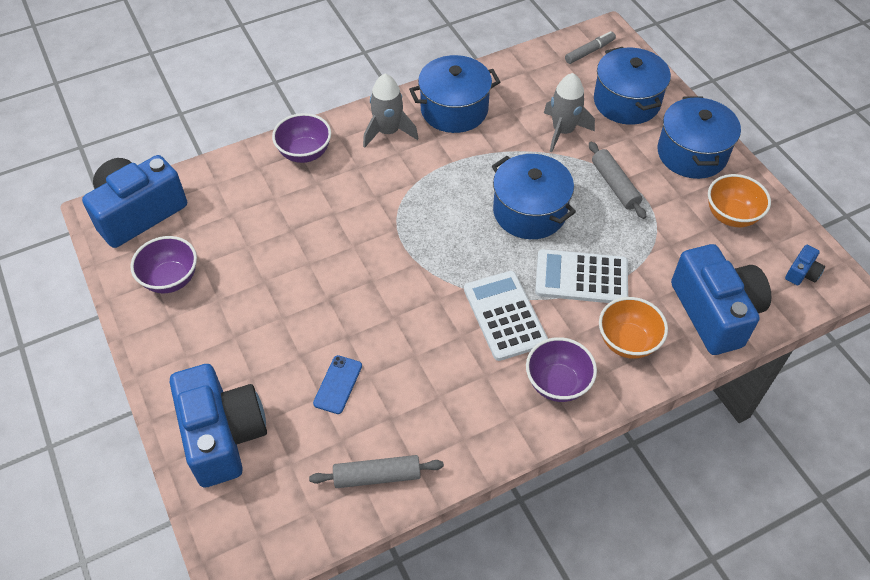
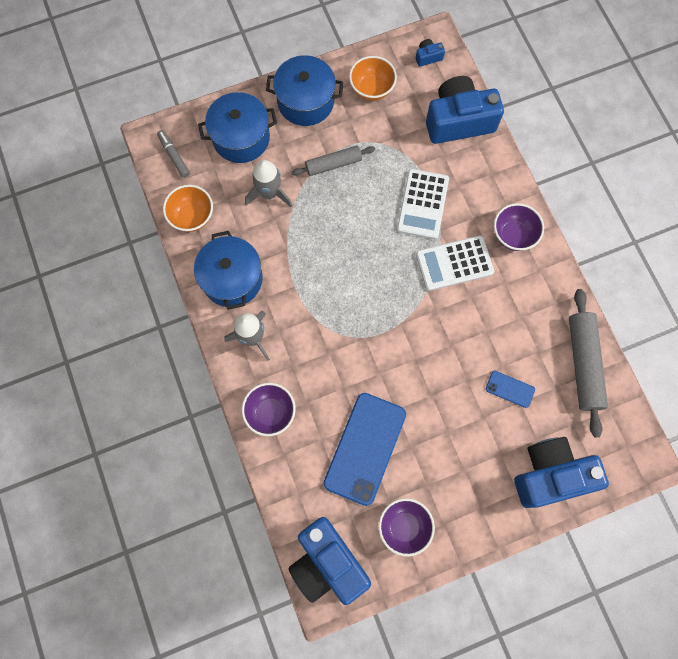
camera: 85 degrees left, 20 degrees up
(263, 237) = (365, 448): none -> blue phone
(377, 476) = (583, 364): grey rolling pin -> grey rolling pin, size x1.59
(529, 211) = (355, 232): blue pot -> none
(627, 342) = (481, 183): orange bowl -> orange bowl (192, 217)
(802, 273) = (428, 57): blue camera -> blue camera turned 60 degrees counterclockwise

